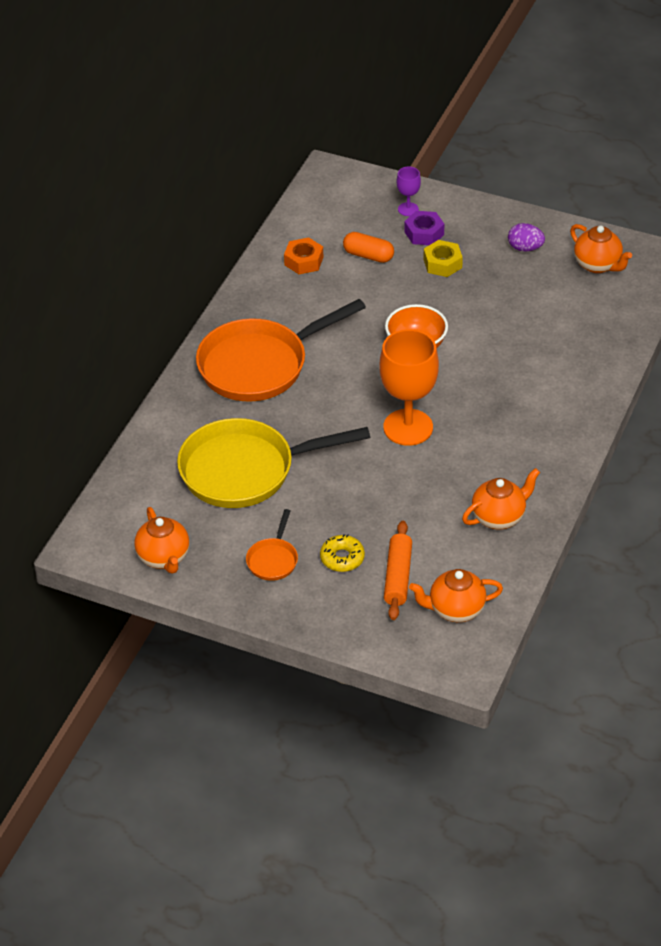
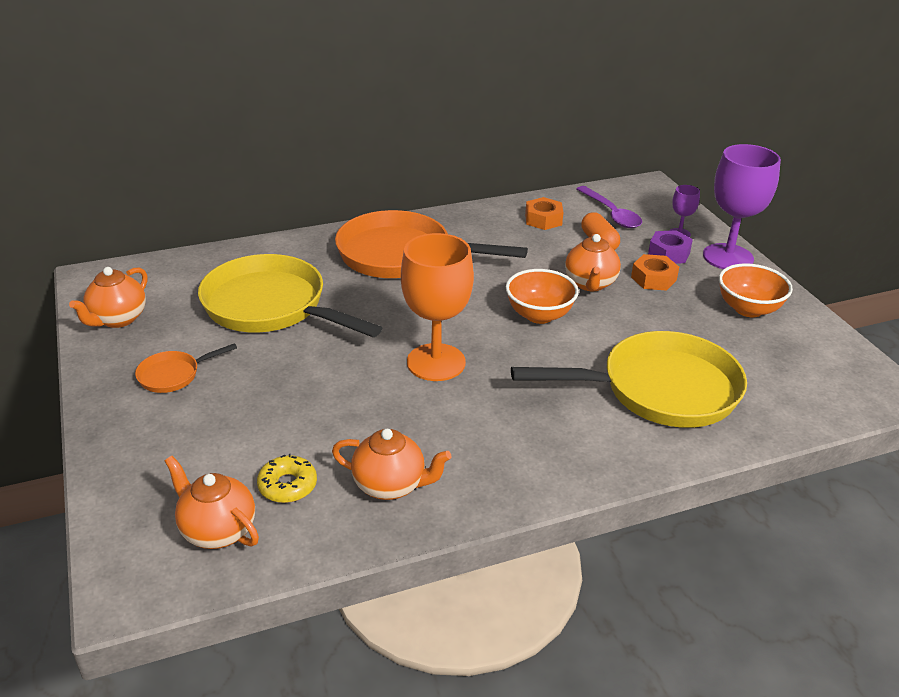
camera: 45 degrees right, 10 degrees down
(341, 221) = (611, 214): none -> purple spoon
(342, 558) = (217, 413): yellow donut -> yellow donut (287, 485)
(398, 576) = (227, 462): orange rolling pin -> none
(442, 263) = (653, 279): yellow nut -> orange nut
(463, 210) = (728, 257): none -> purple goblet
(525, 248) = (748, 309): purple egg -> orange bowl
(550, 348) = (660, 390): none -> yellow pan
(598, 265) = (807, 360): orange teapot -> orange teapot (590, 284)

